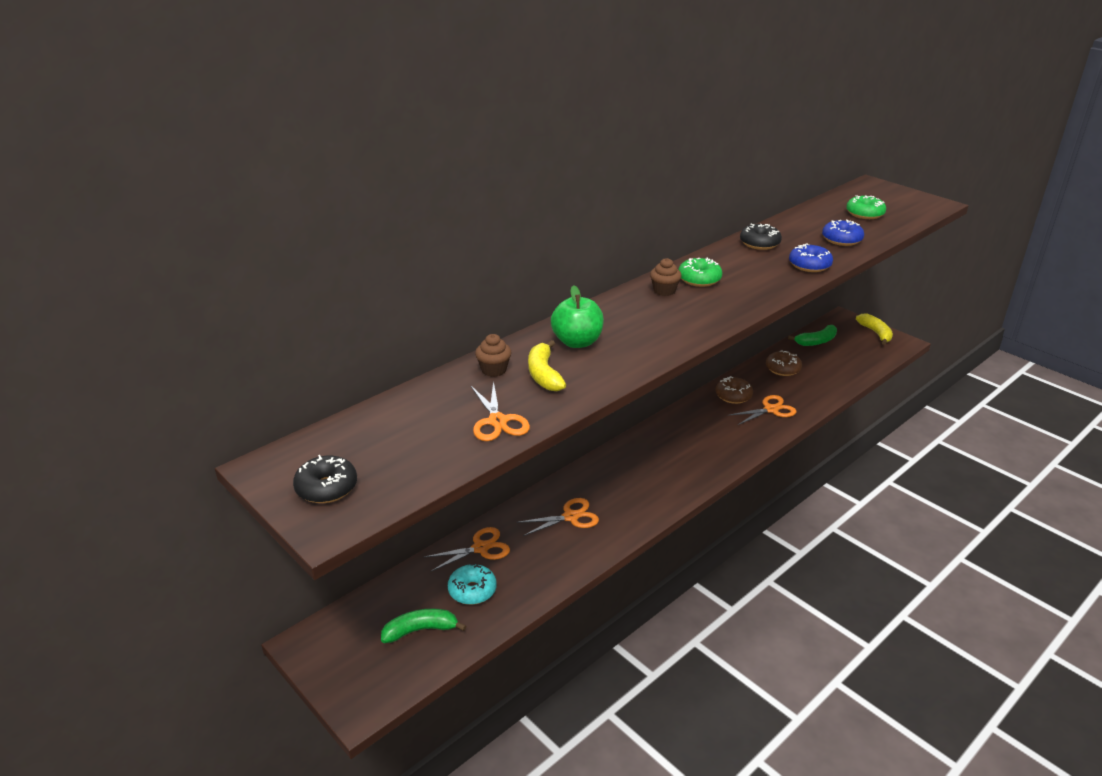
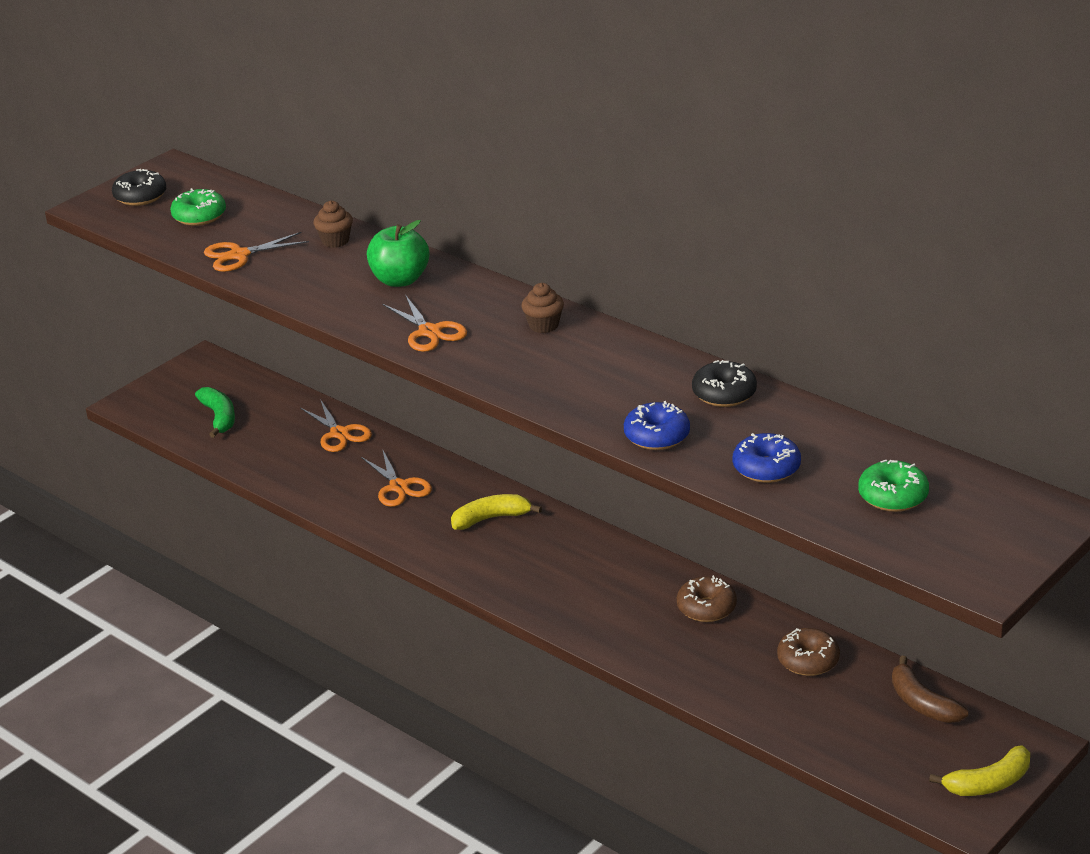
camera: 85 degrees right, 0 degrees up
(472, 590) = (274, 438): turquoise donut -> none
(544, 374) = (328, 268): yellow banana -> yellow banana (491, 518)
(699, 279) = (584, 349): green donut -> green donut (199, 216)
(771, 410) = (677, 646): orange scissors -> orange scissors (429, 332)
(816, 341) = (922, 703): green banana -> brown banana

